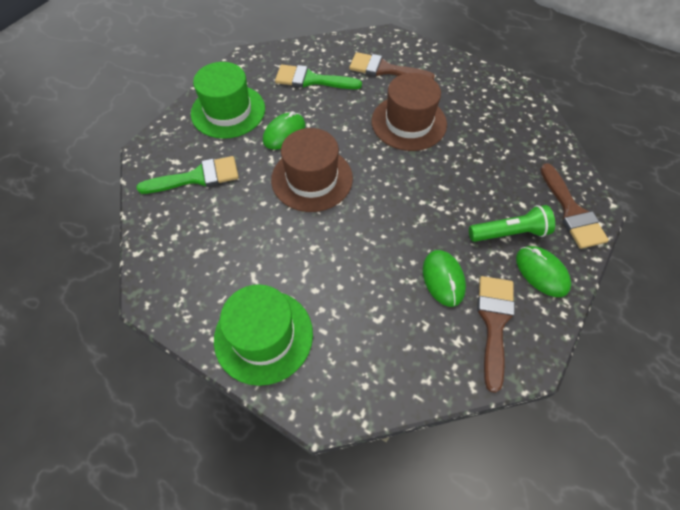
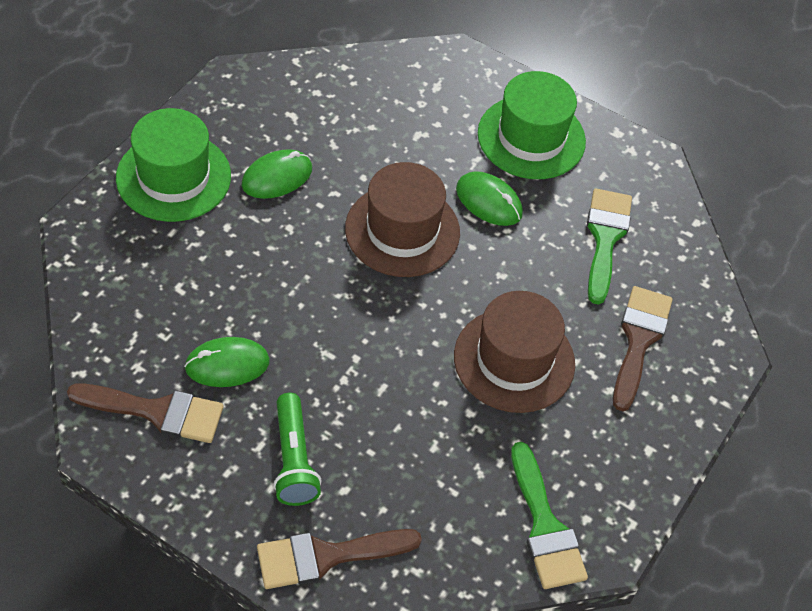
camera: 85 degrees right, 5 degrees down
(197, 177) = (408, 109): green brush -> green brush (545, 526)
(541, 272) = (224, 486): green mouse -> green mouse (277, 177)

